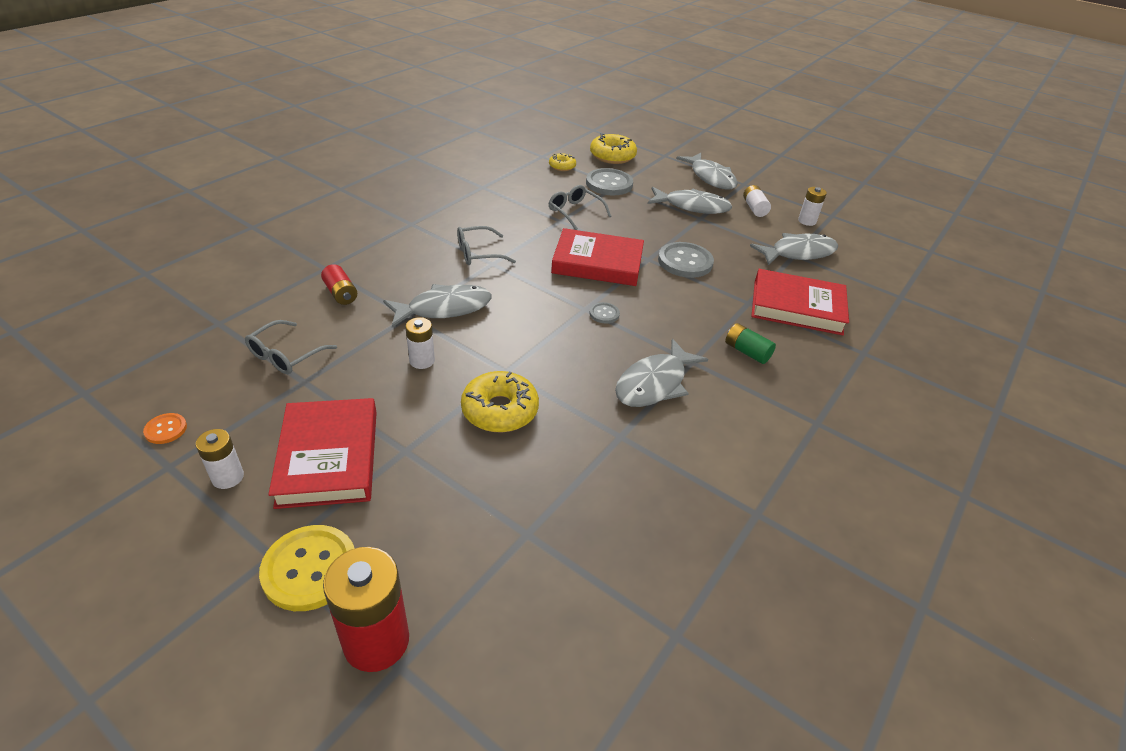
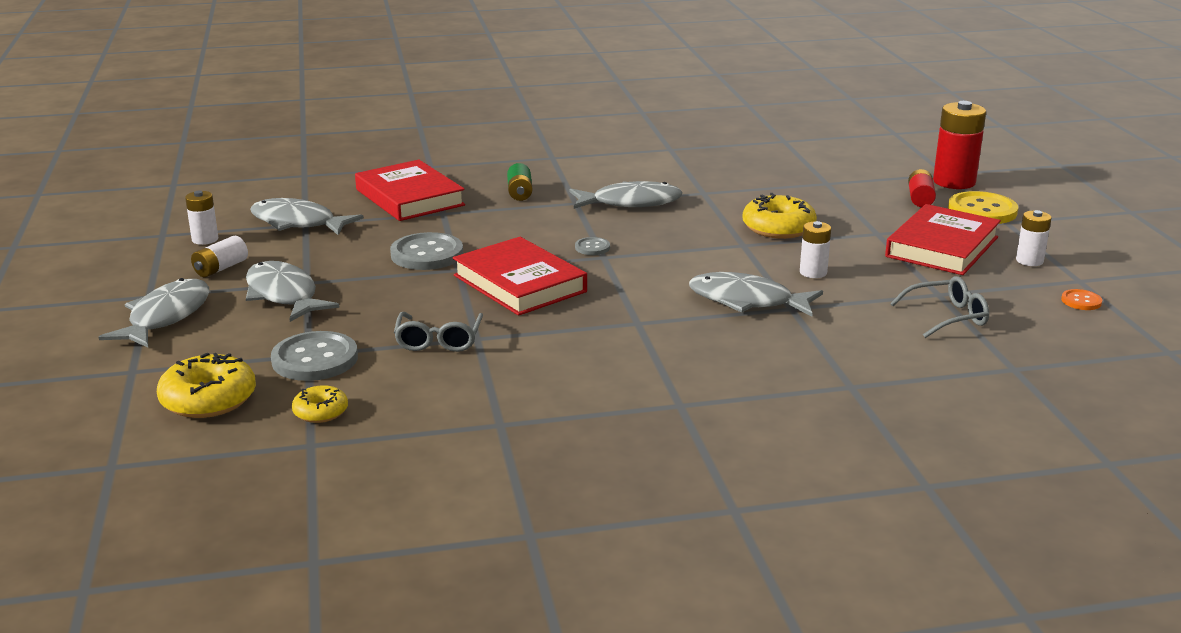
camera: 135 degrees left, 15 degrees down
(341, 293) = (851, 351): red battery -> red battery (920, 199)
(478, 253) = (639, 337): grey glasses -> none

